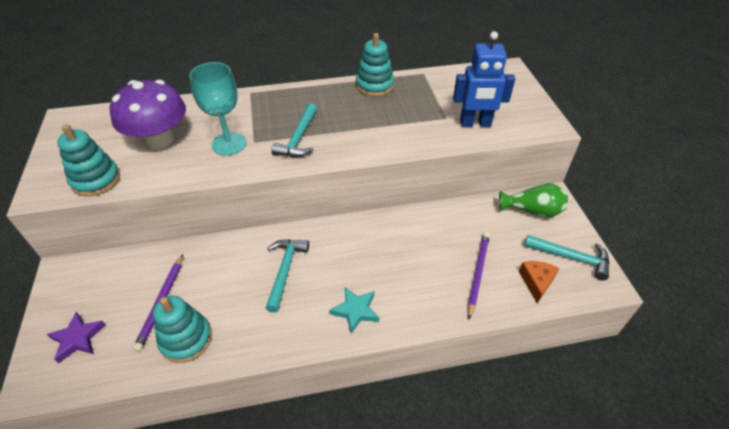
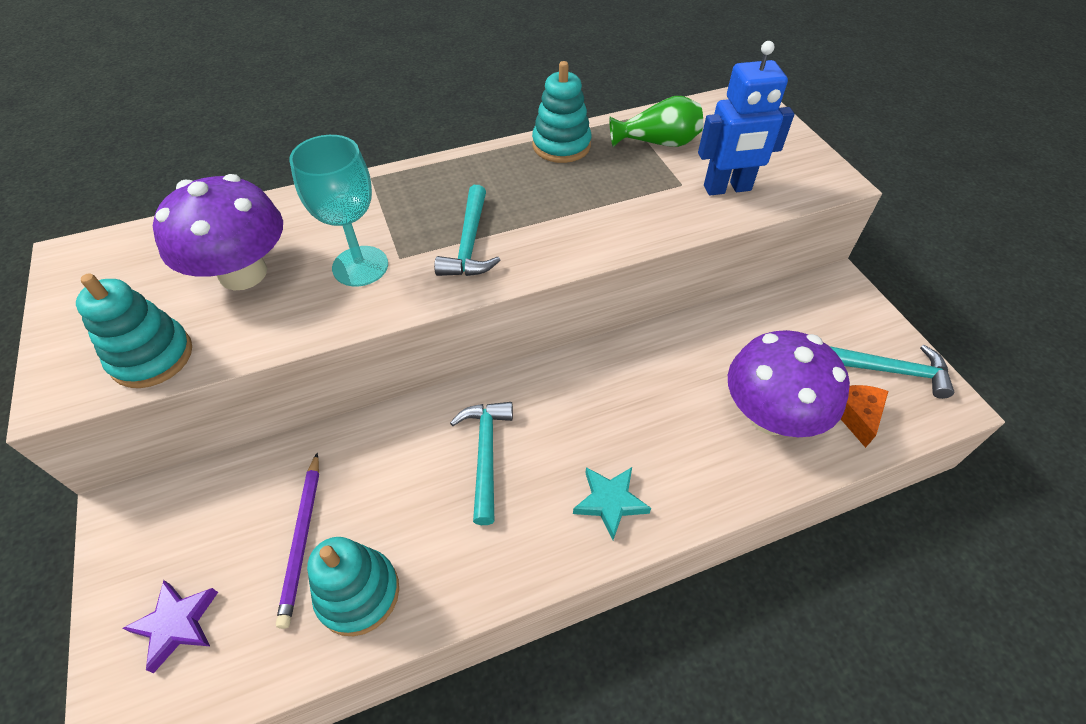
camera: 10 degrees left, 5 degrees up
(477, 274) = (770, 415): purple pencil -> purple mushroom
(532, 210) = (819, 307): green vase -> green vase (657, 142)

